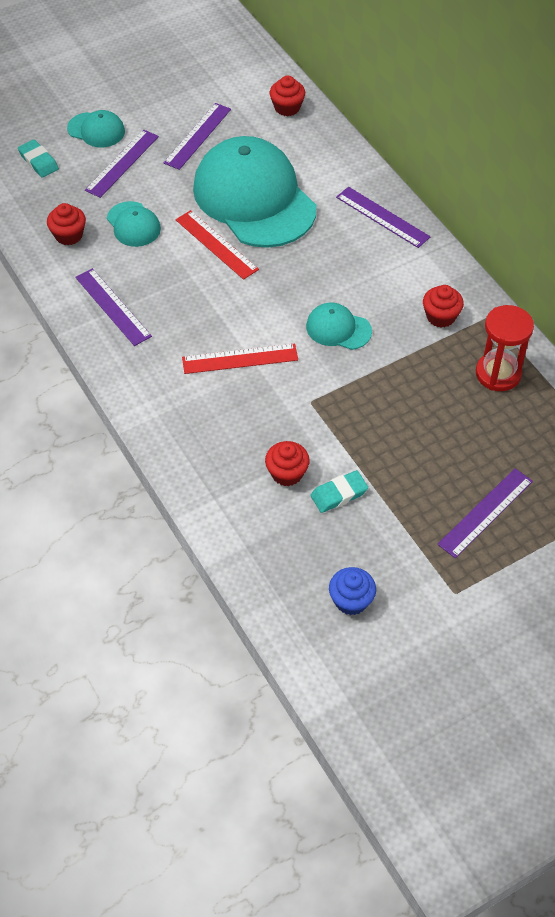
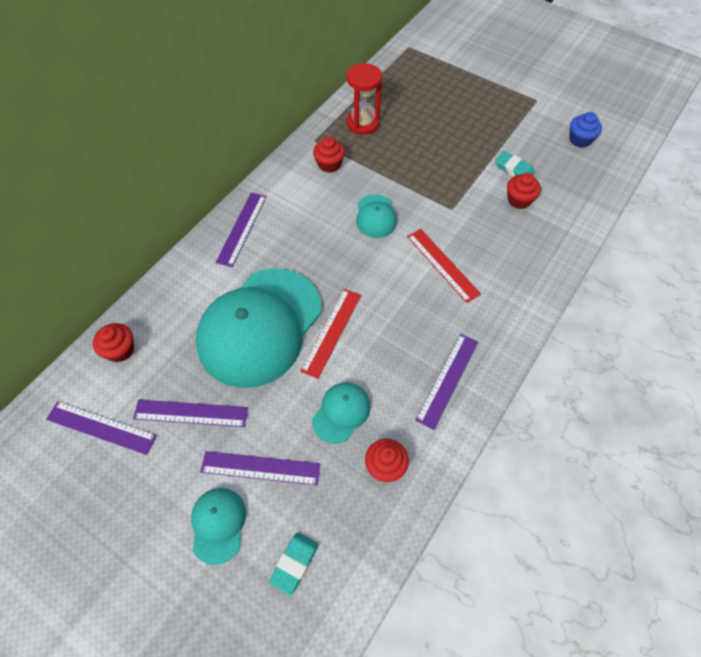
camera: 115 degrees left, 5 degrees up
(485, 512) = (474, 102): purple ruler -> purple ruler (101, 427)

